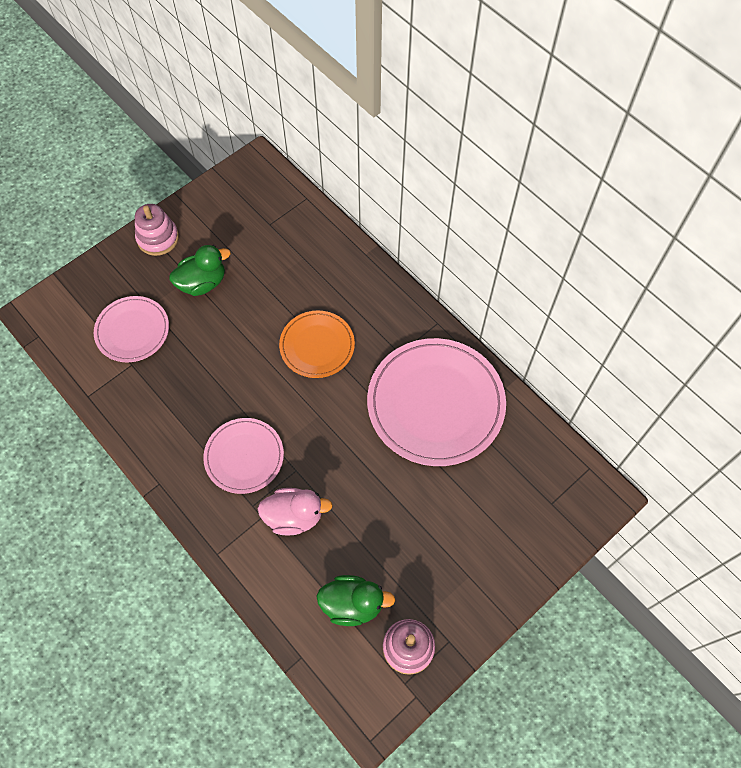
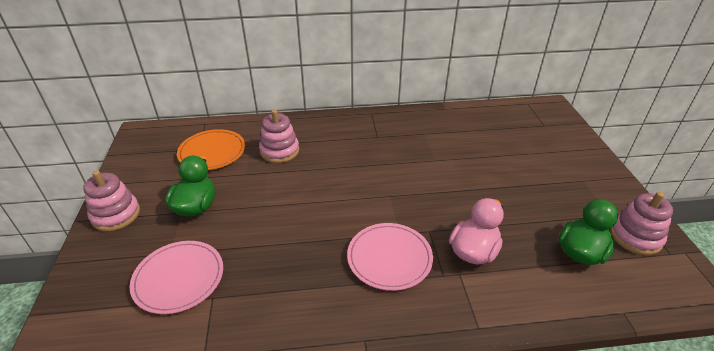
camera: 55 degrees left, 25 degrees down
(313, 288) = (279, 151): none -> pink stacking toy
(317, 346) = (329, 170): orange plate -> orange plate (212, 152)
(435, 403) = (432, 138): pink plate -> none

